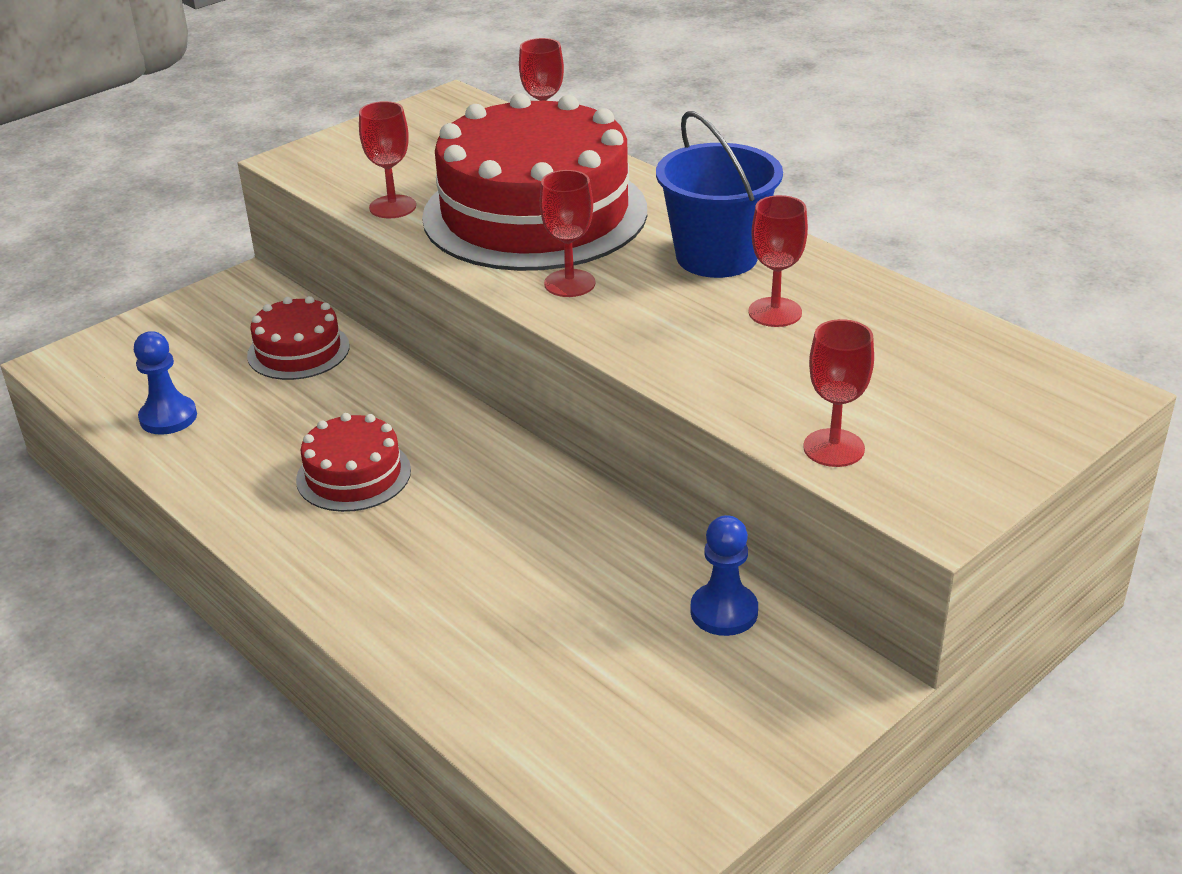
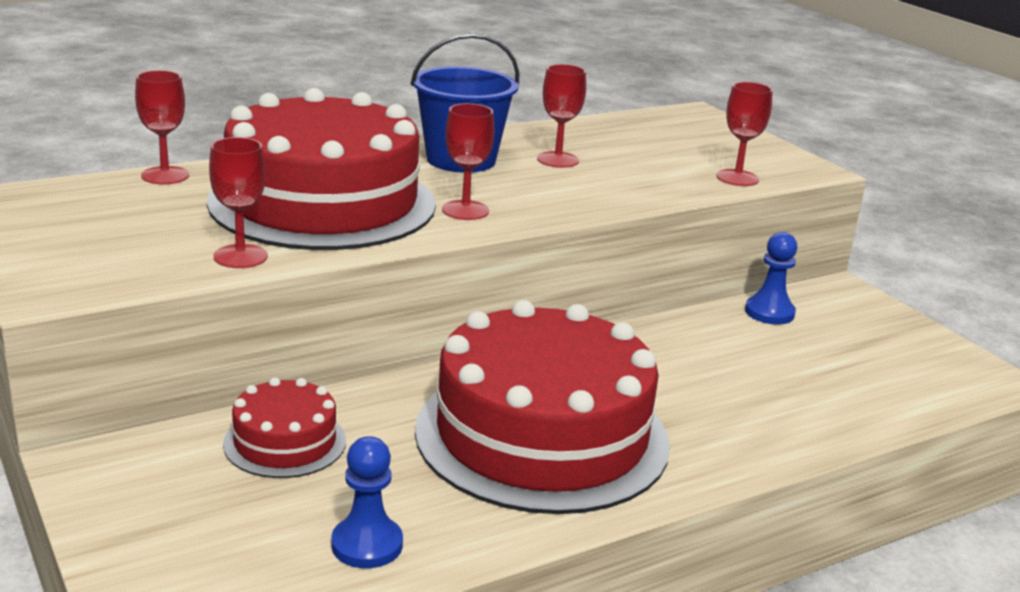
camera: 80 degrees left, 10 degrees down
(353, 475) = (542, 435): red cake -> red cake, size x2.18

